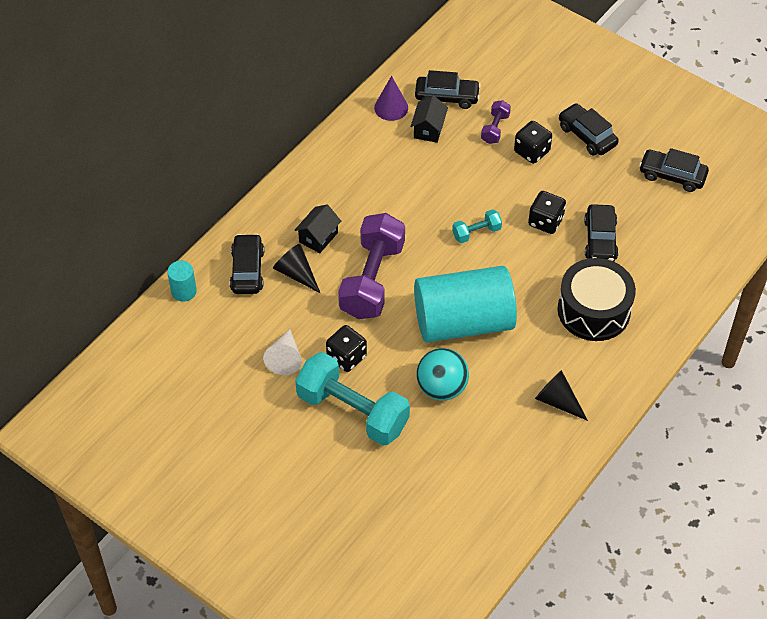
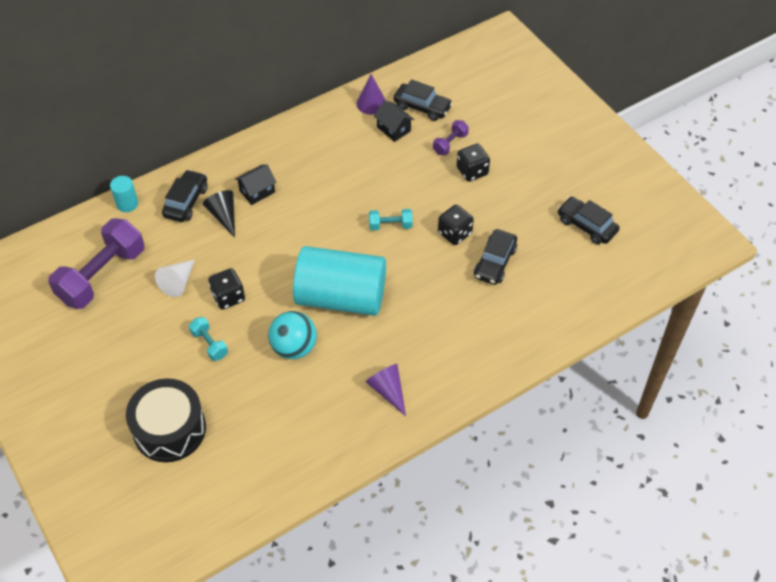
camera: 20 degrees right, 0 degrees up
(352, 411) = (209, 344): turquoise dumbbell -> turquoise dumbbell, size x0.46
(372, 280) = (283, 239): purple dumbbell -> purple dumbbell (102, 276)
(428, 129) = (393, 129): black house -> black house turned 75 degrees counterclockwise
(557, 401) = (388, 390): black cone -> purple cone
(587, 136) = (527, 171): black car -> none
(593, 310) = (459, 322): black drum -> black drum (169, 429)

